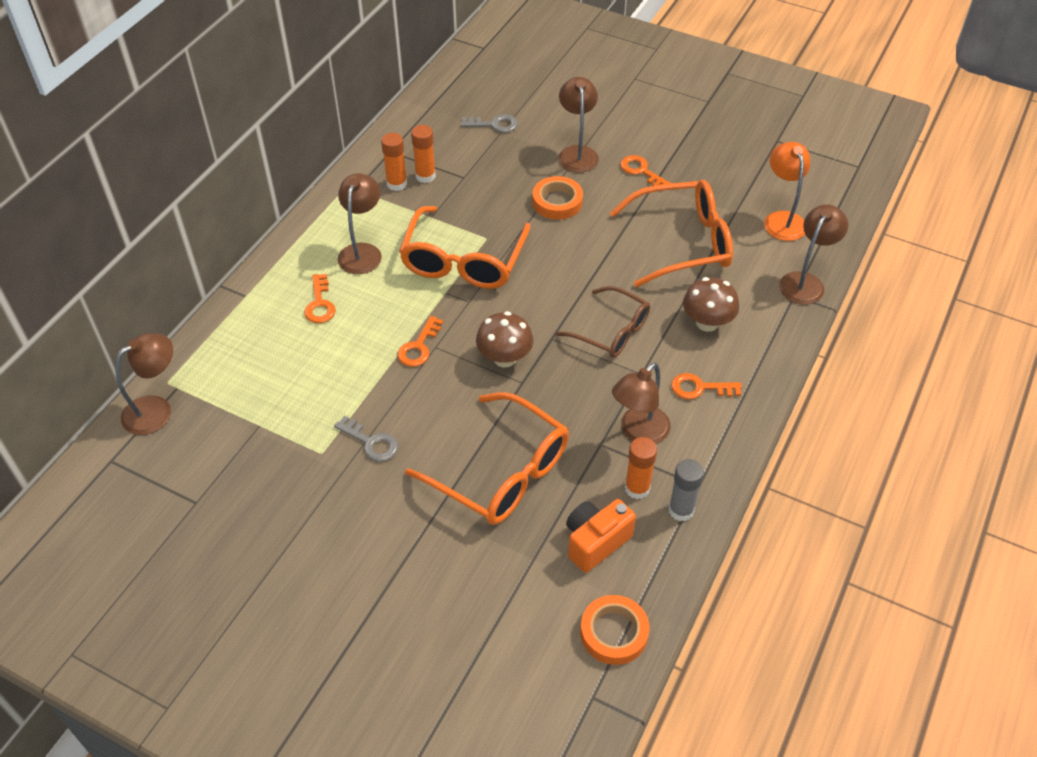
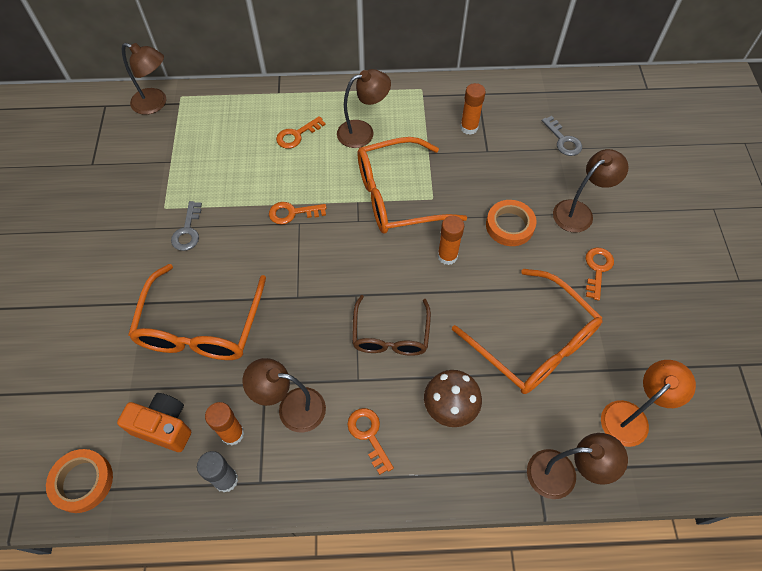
camera: 60 degrees right, 10 degrees up
(396, 184) = (447, 115): orange glue stick -> orange glue stick (447, 256)
(504, 358) = (315, 273): brown mushroom -> none

